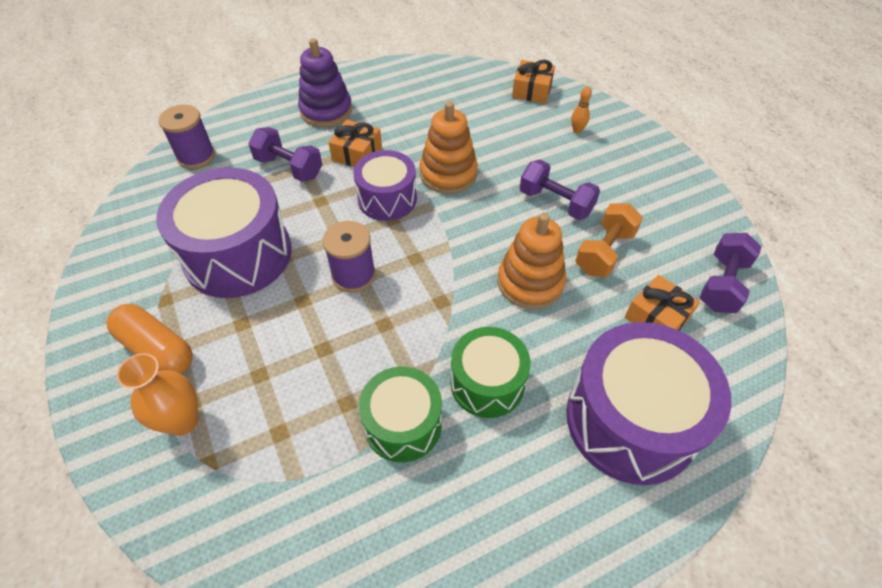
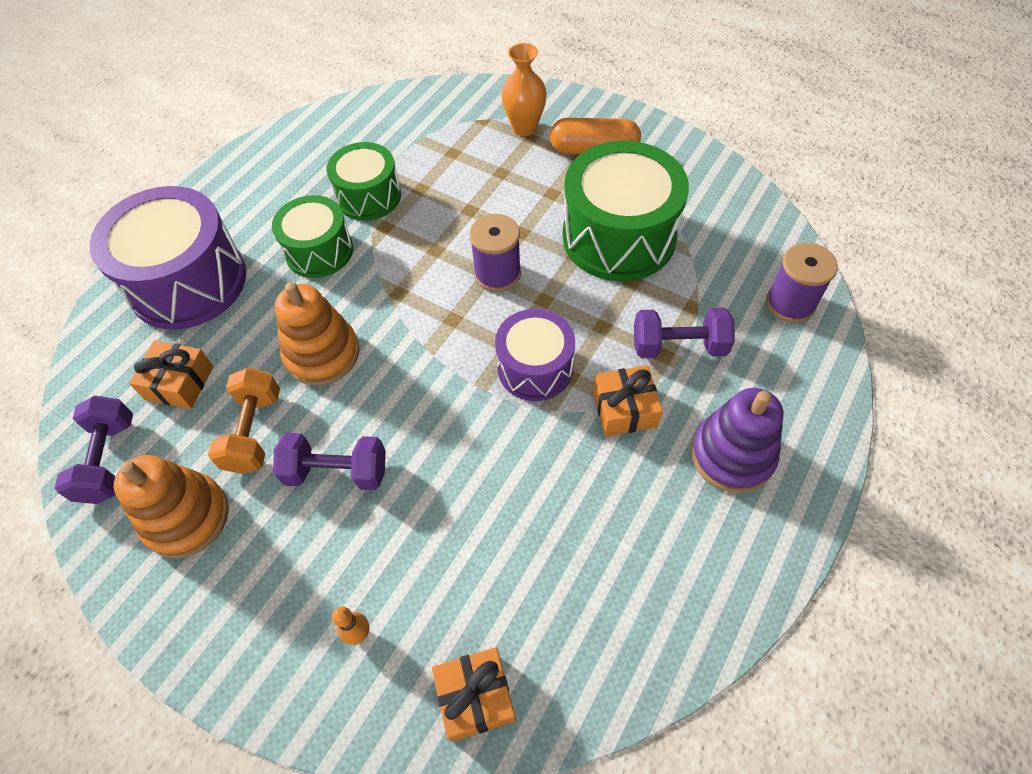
camera: 150 degrees right, 5 degrees up
(238, 254) = (618, 237): purple drum -> green drum
(448, 174) = (492, 442): orange stacking toy -> orange stacking toy (186, 517)

